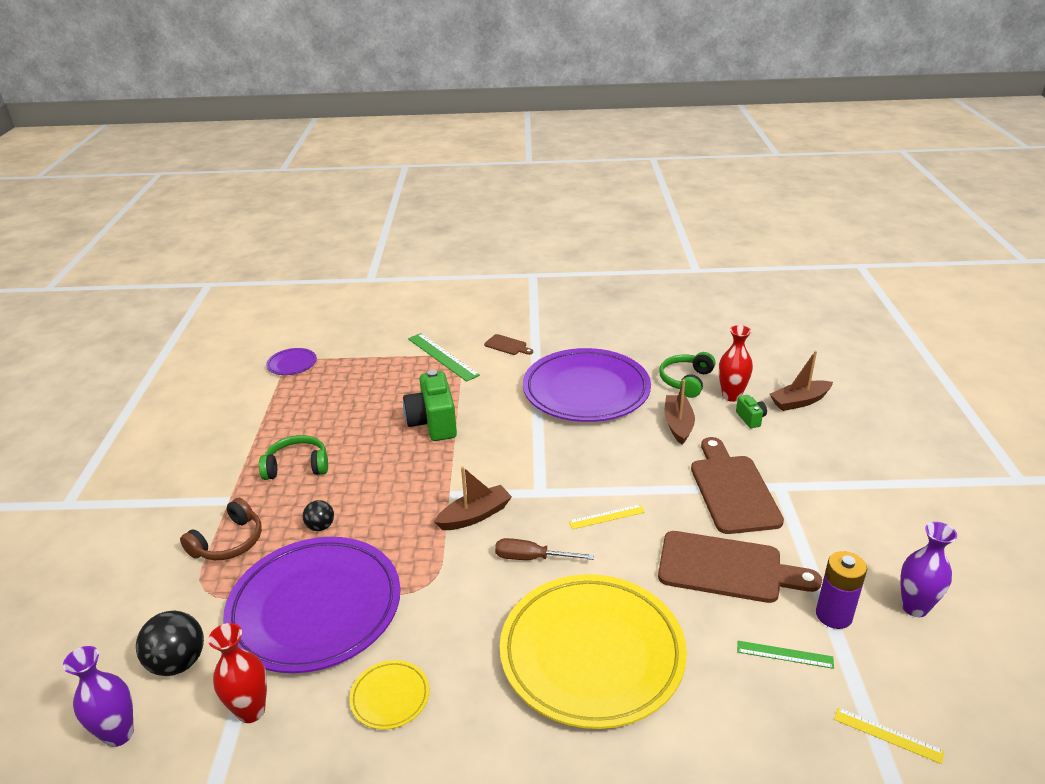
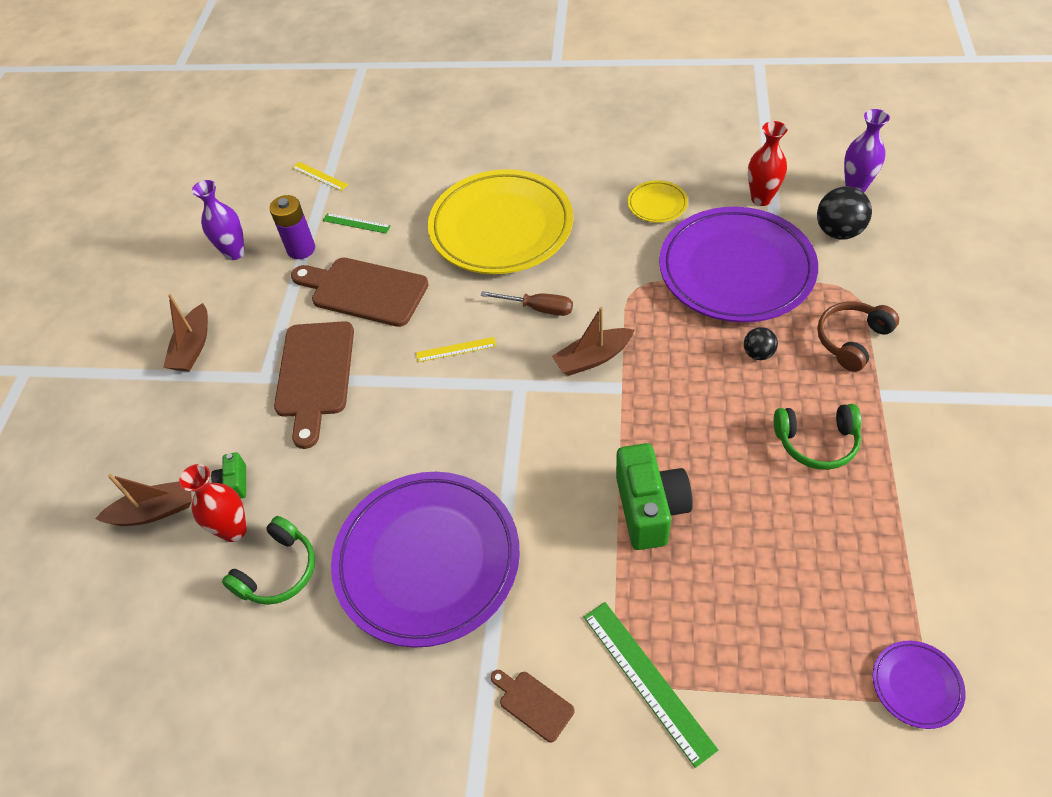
camera: 170 degrees left, 20 degrees up
(678, 424) = (328, 479): brown boat -> brown boat (193, 347)

